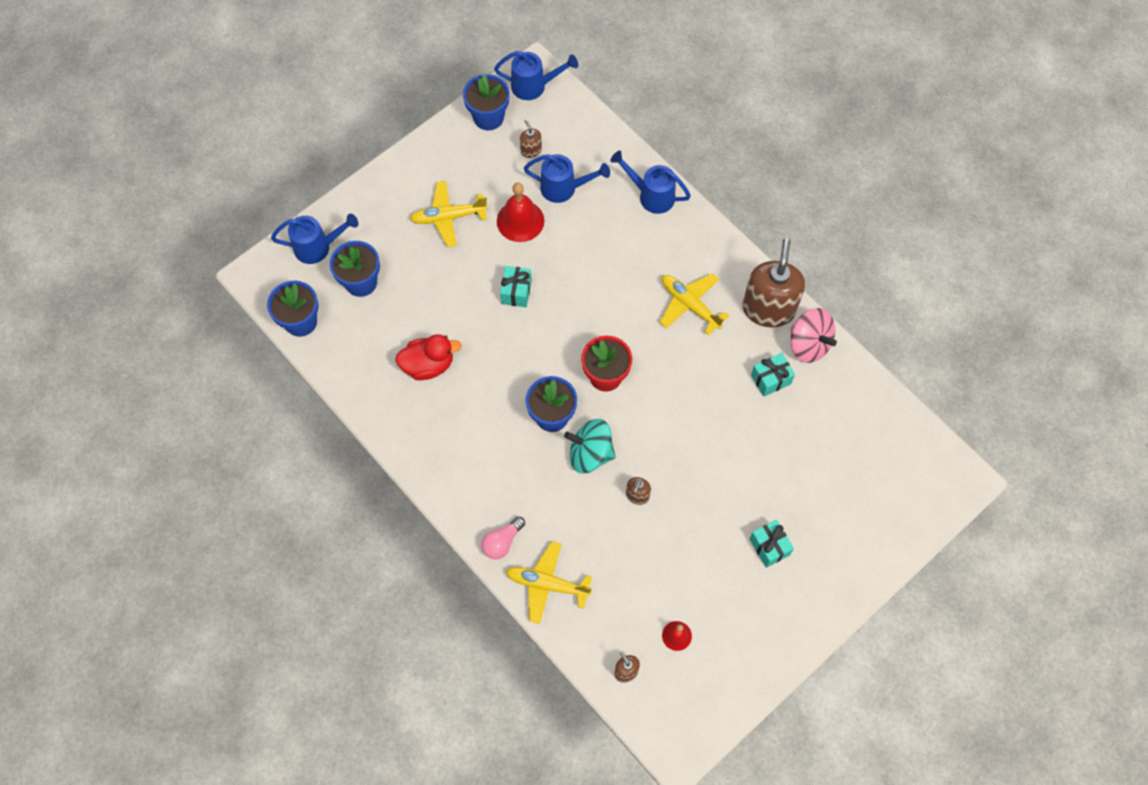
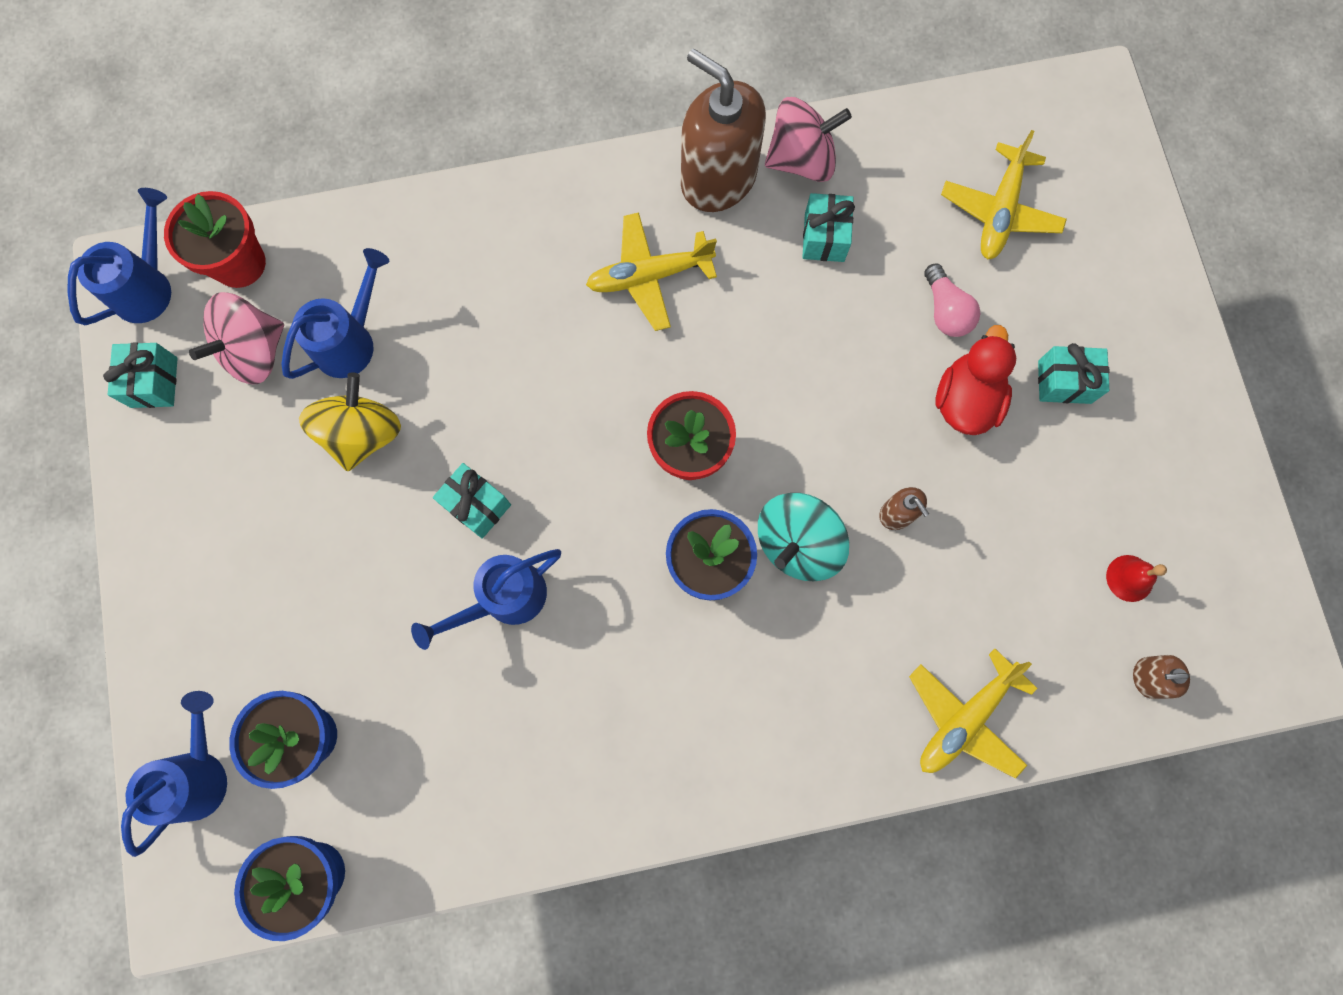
camera: 60 degrees left, 10 degrees up
(428, 365) = (516, 705): red duck -> red duck (965, 400)
(448, 217) = (285, 537): yellow plane -> yellow plane (999, 211)
(488, 117) = (154, 382): blue flower pot -> turquoise gift
(502, 542) = (865, 748): pink light bulb -> pink light bulb (945, 310)
(520, 221) = (362, 433): red bell -> yellow spinning top
(531, 150) = (255, 352): brown soap dispenser -> pink spinning top
(571, 117) = (239, 263): none -> red flower pot
(651, 195) = (445, 228): blue watering can -> blue watering can (505, 599)

